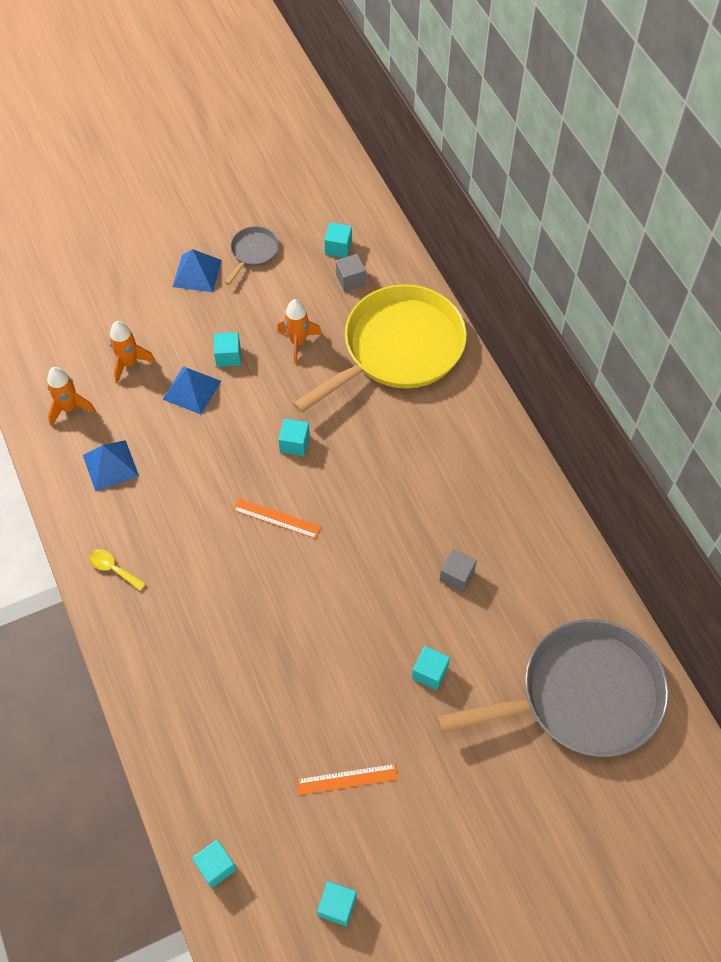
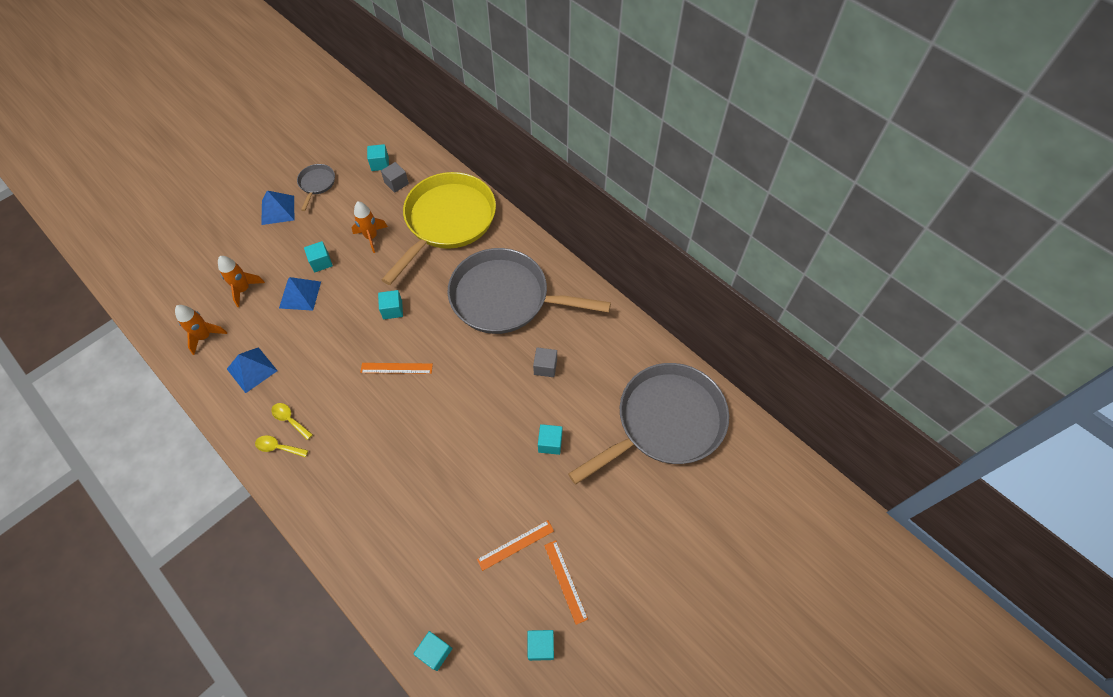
camera: 20 degrees left, 0 degrees up
(135, 540) = (290, 419): none -> yellow spoon
(391, 843) = (565, 581): none -> orange ruler
(437, 471) = (505, 298): none -> grey pan

